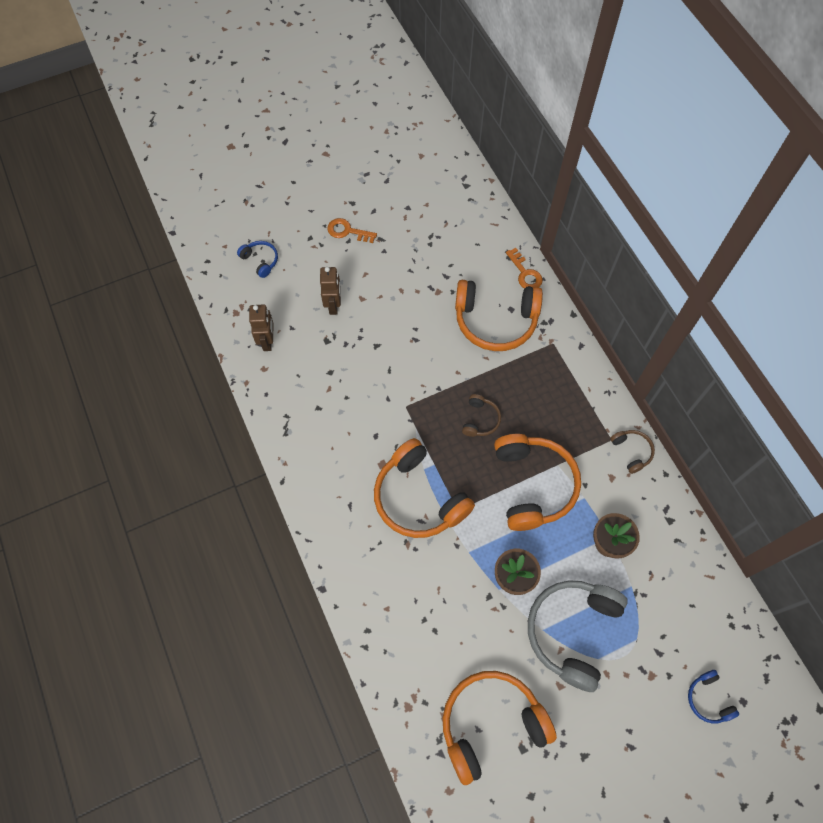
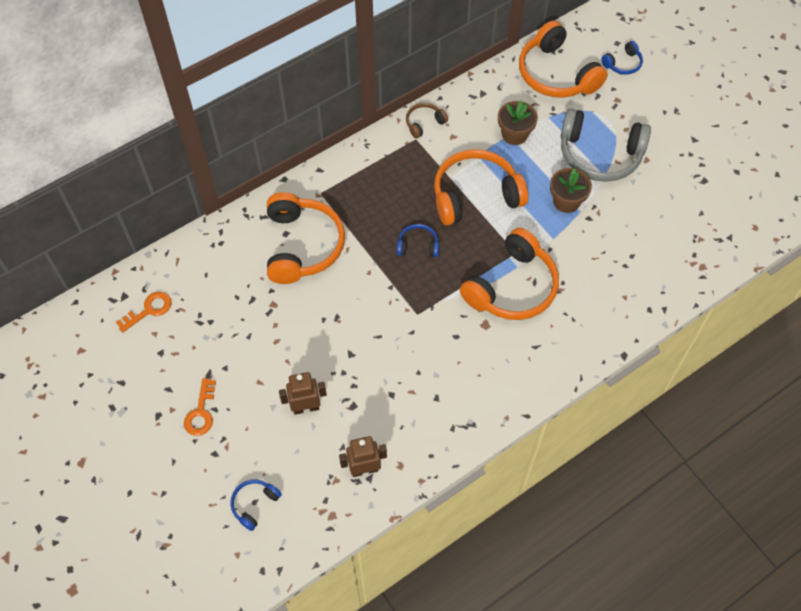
camera: 100 degrees left, 5 degrees down
(480, 419) = (418, 246): brown headphones -> blue headphones
(491, 724) = (694, 204): orange headphones -> orange headphones (556, 74)
(525, 273) = (239, 225): orange key -> orange key (148, 310)

